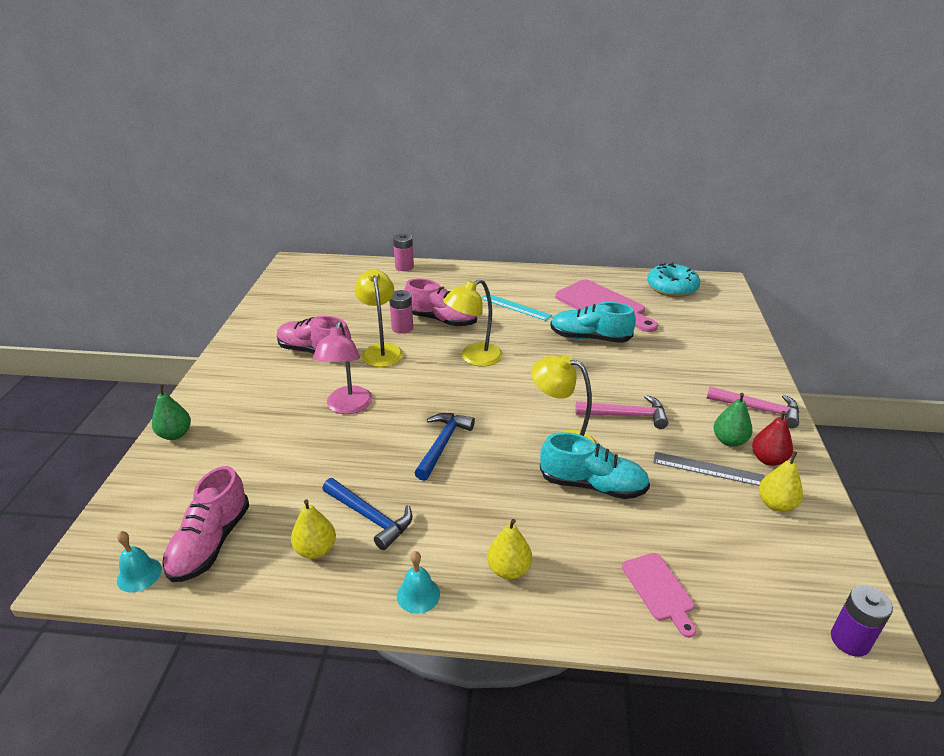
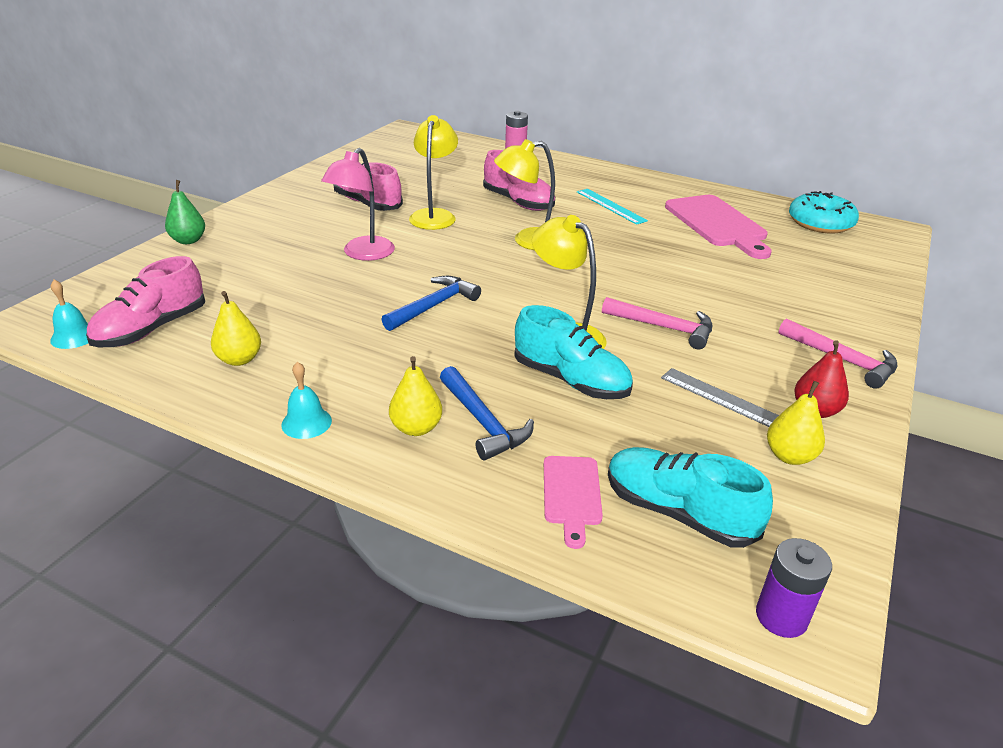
camera: 20 degrees right, 0 degrees up
(370, 517) = (312, 347): blue hammer -> blue hammer (483, 422)
(402, 328) = (471, 201): pink battery -> none
(589, 338) = (676, 249): turquoise shoe -> turquoise shoe (678, 512)
(729, 441) = (776, 380): green pear -> none

